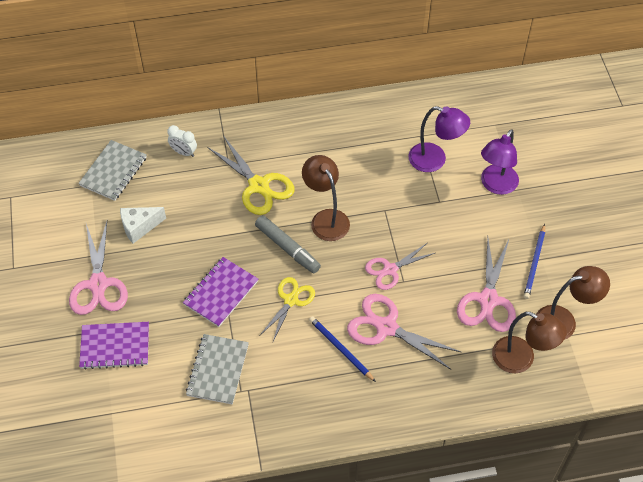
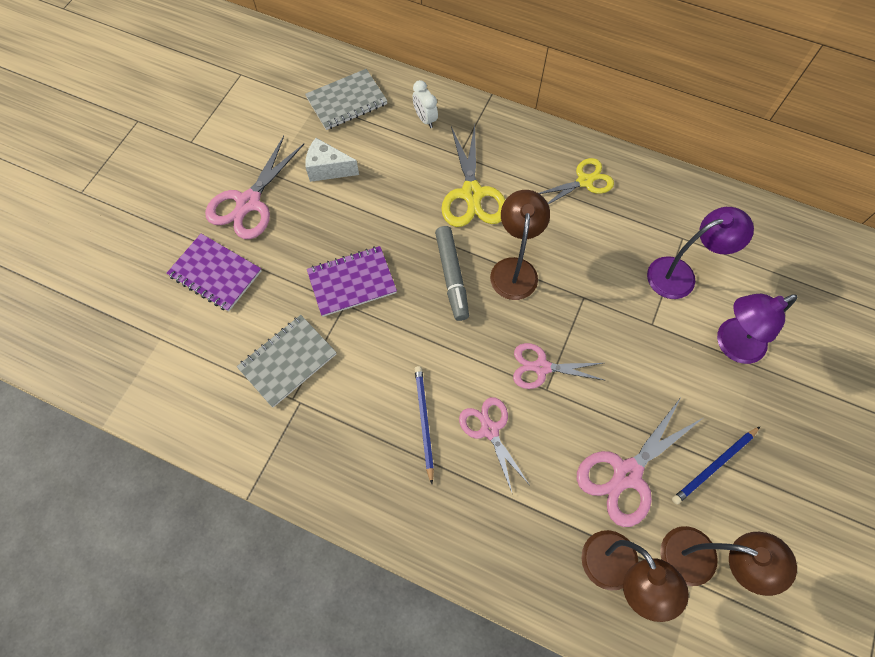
camera: 35 degrees right, 10 degrees up
(291, 300) = (414, 334): yellow scissors -> yellow scissors (584, 181)
(386, 327) = (489, 429): pink scissors -> pink scissors, size x0.66
(435, 160) = (680, 275): purple lamp -> purple lamp turned 75 degrees counterclockwise

